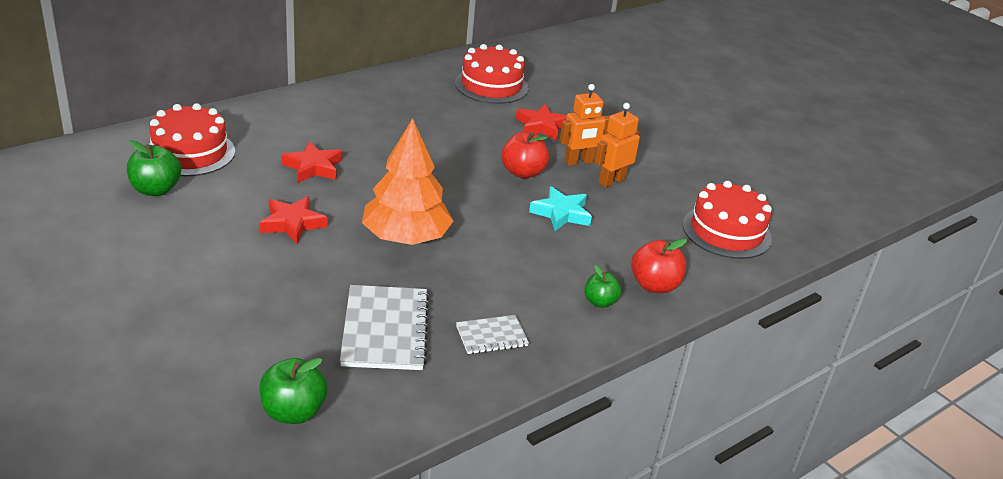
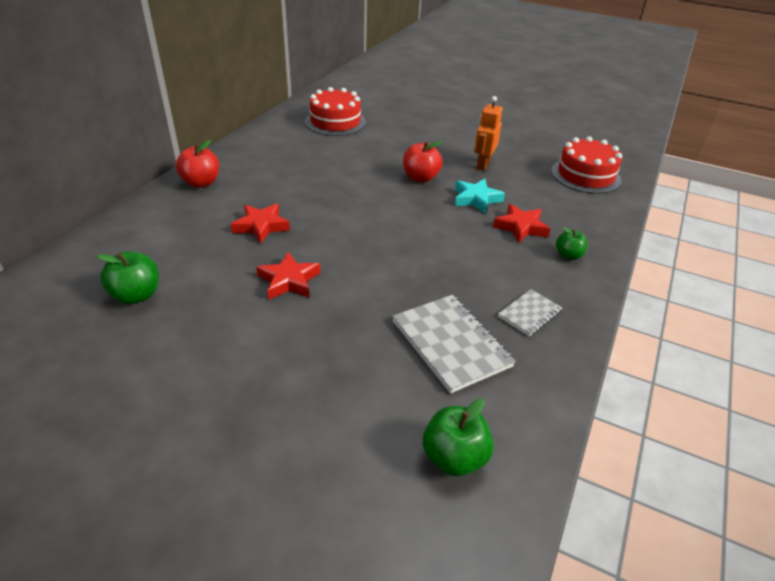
camera: 25 degrees left, 5 degrees up
(190, 152) = (140, 250): red cake -> none
(406, 237) = (389, 258): orange tree -> none
(541, 126) = (399, 141): red star -> red star (521, 227)
(579, 162) = (448, 158): orange robot -> none
(654, 285) = (586, 229): red apple -> red apple (201, 183)

